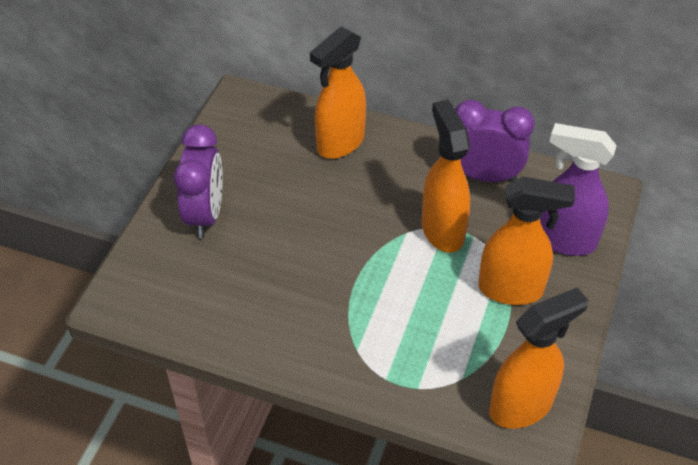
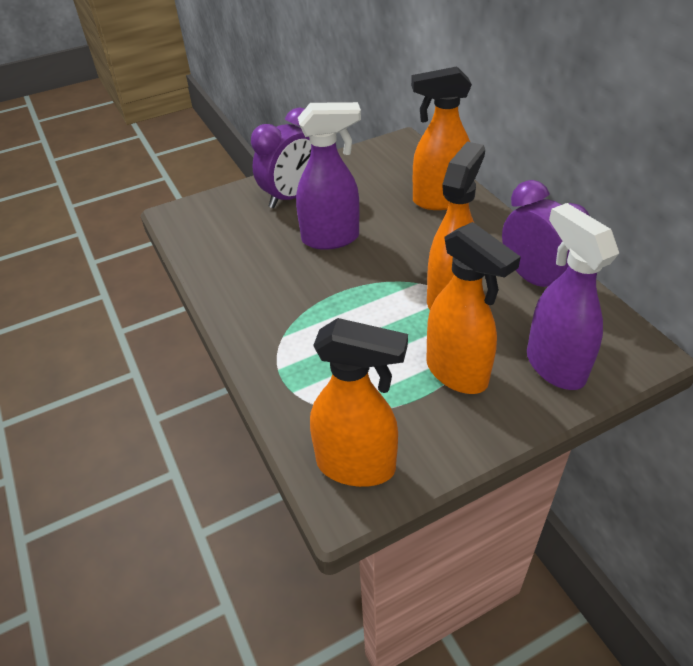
camera: 45 degrees right, 5 degrees down
(292, 235) = (331, 238): none -> purple spray bottle

